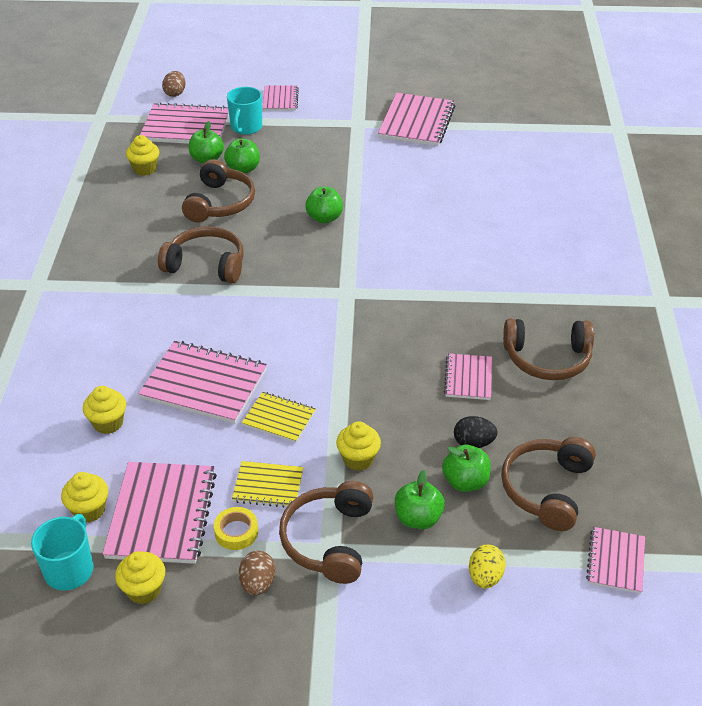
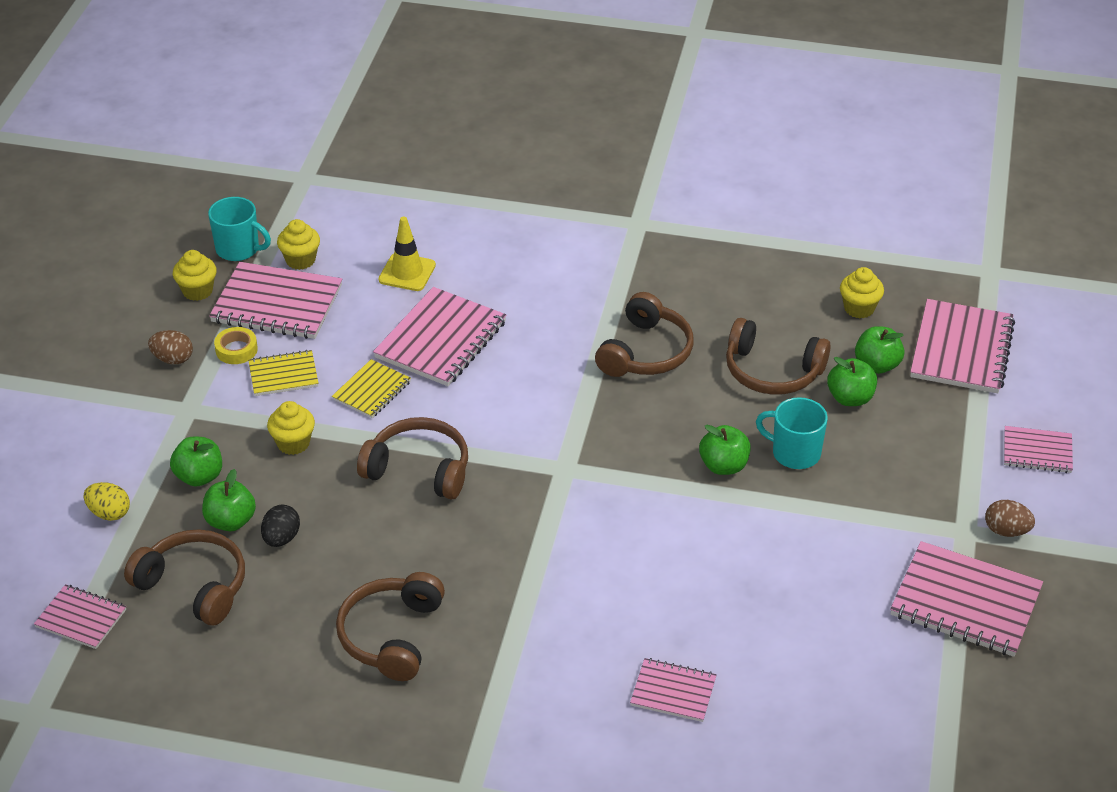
camera: 100 degrees right, 0 degrees up
(108, 423) = (407, 272): yellow cupcake -> yellow traffic cone
(175, 93) = (1055, 343): brown egg -> brown egg (1006, 531)
(246, 127) = (958, 408): turquoise mug -> turquoise mug (794, 453)
(268, 486) = (283, 375): yellow notebook -> yellow notebook turned 60 degrees clockwise
(329, 540) = (200, 410): brown headphones -> brown headphones (419, 469)
(468, 378) = (382, 554): pink notebook -> pink notebook (673, 692)

